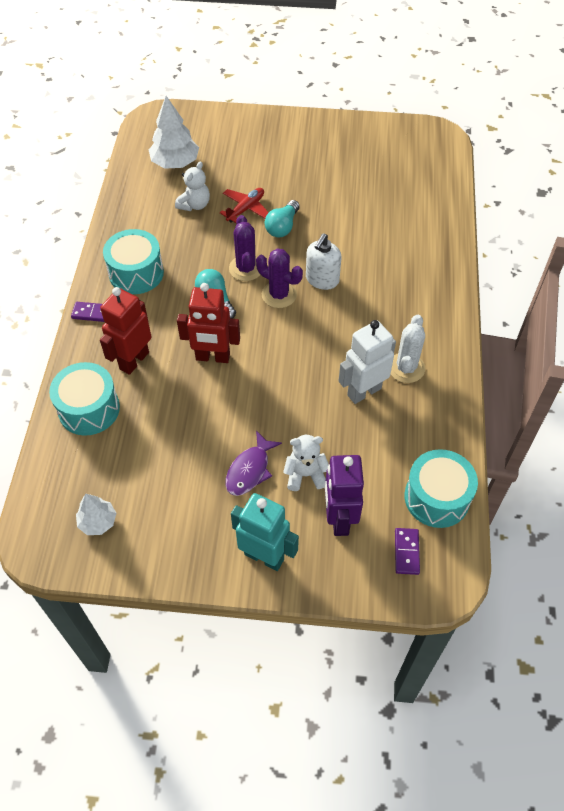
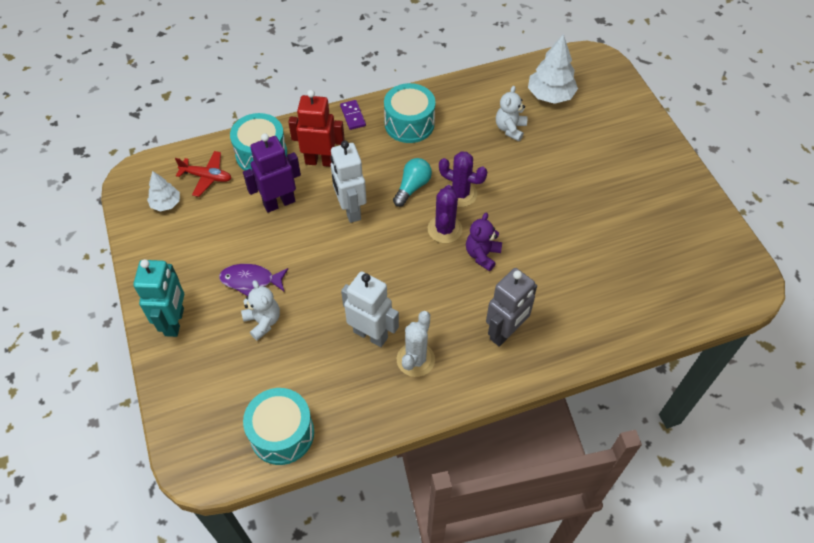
camera: 65 degrees right, 0 degrees up
(194, 205) = (510, 129): white teddy bear -> white teddy bear turned 105 degrees clockwise
(212, 357) = (350, 210): red robot -> white robot
(246, 209) = (530, 166): red plane -> red plane (207, 177)
(246, 268) = (460, 194): purple cactus -> purple cactus turned 60 degrees clockwise
(282, 227) = (527, 201): turquoise light bulb -> none
(322, 279) = (482, 255): white soap dispenser -> purple teddy bear
(339, 519) = (230, 363): purple robot -> purple robot (279, 203)
(406, 368) = (415, 360): white cactus -> white cactus turned 60 degrees counterclockwise
(406, 552) = (216, 427): purple domino -> none
(409, 296) = (505, 332): none -> grey robot

